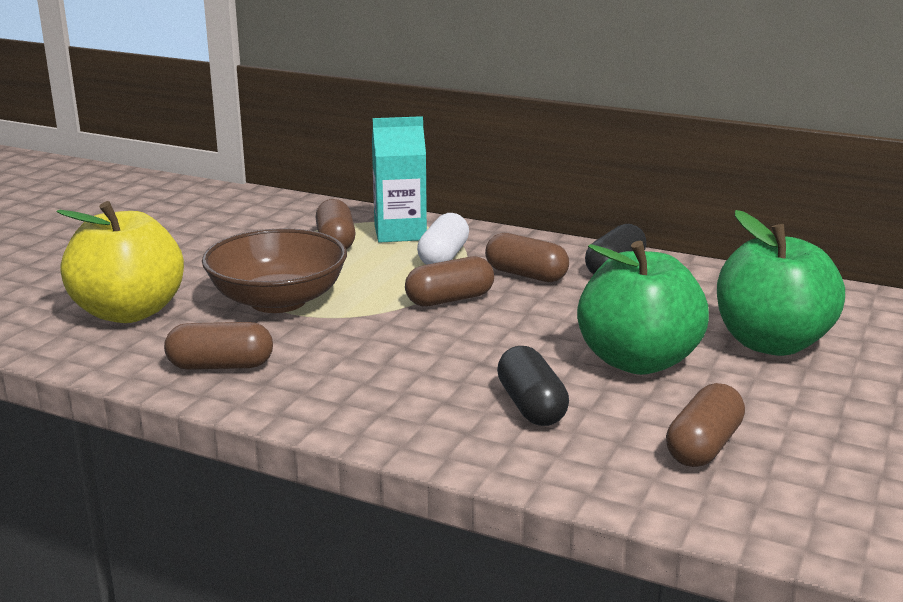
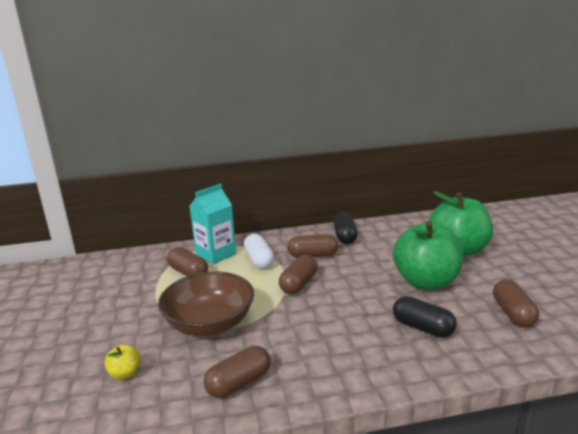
camera: 35 degrees left, 0 degrees up
(129, 312) = (125, 374): yellow apple -> yellow apple, size x0.41

